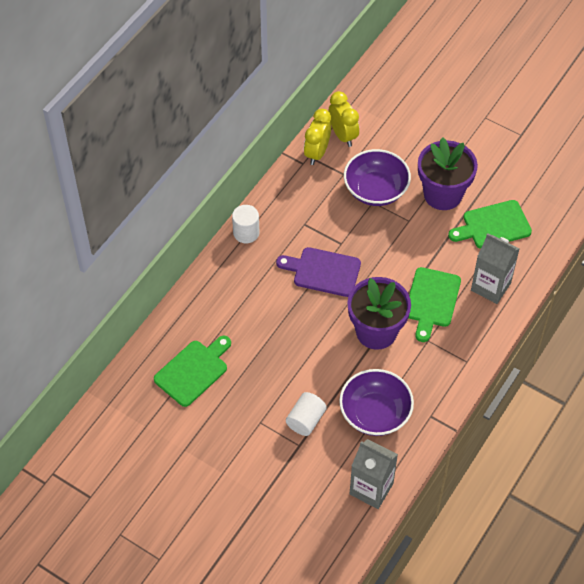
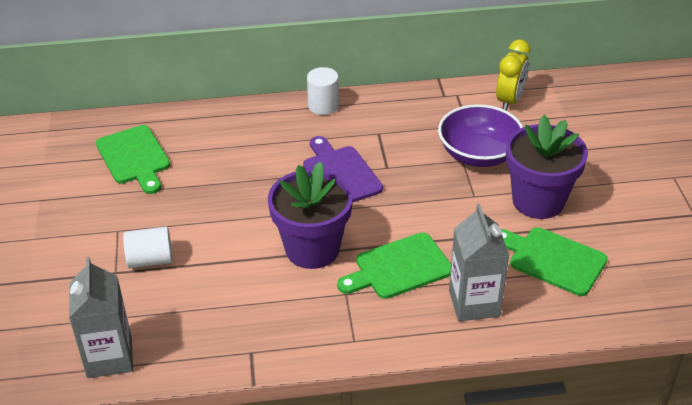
camera: 50 degrees right, 15 degrees down
(193, 371) = (134, 157): green cutting board -> green cutting board turned 60 degrees clockwise
(317, 153) = (467, 97): yellow clock -> none
(375, 413) = (209, 306): purple bowl -> none

